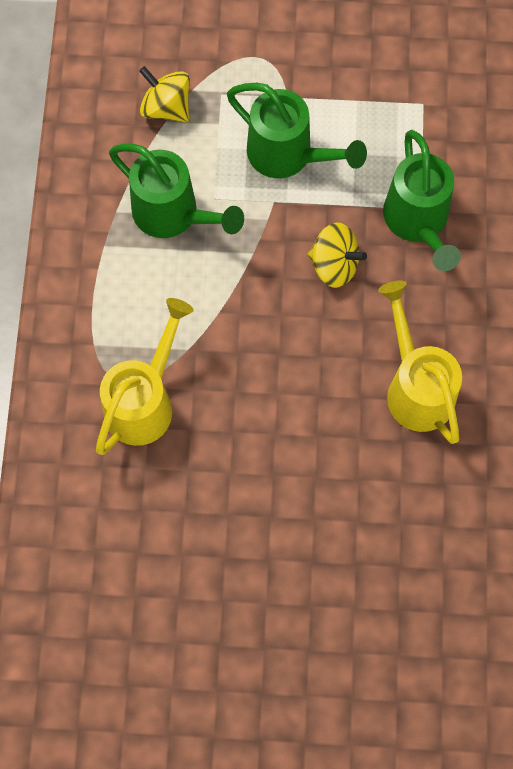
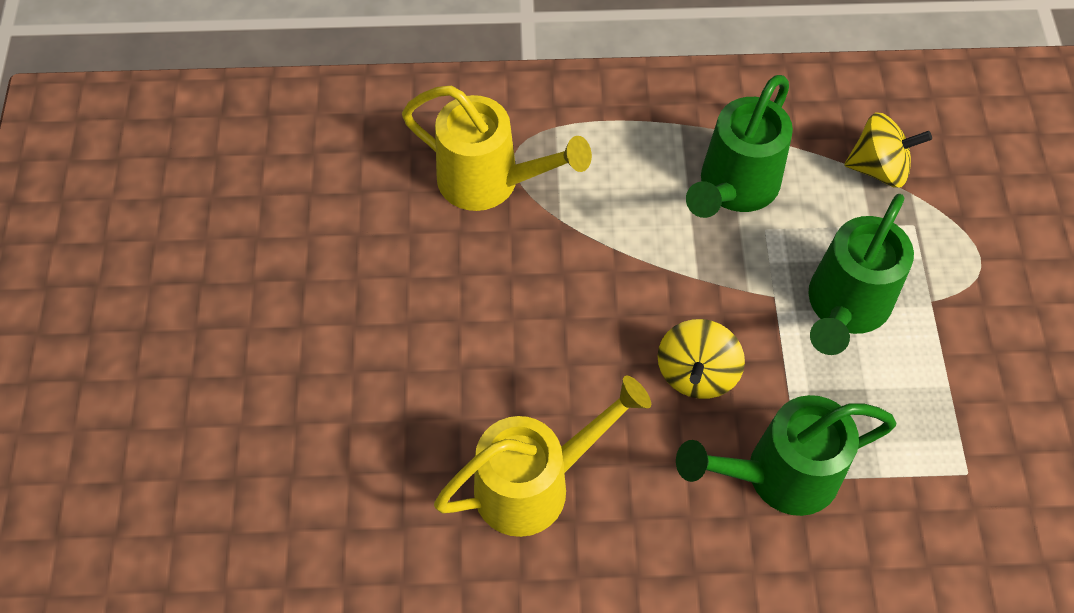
camera: 85 degrees right, 10 degrees down
(166, 108) = (878, 168): yellow spinning top -> yellow spinning top turned 60 degrees clockwise

